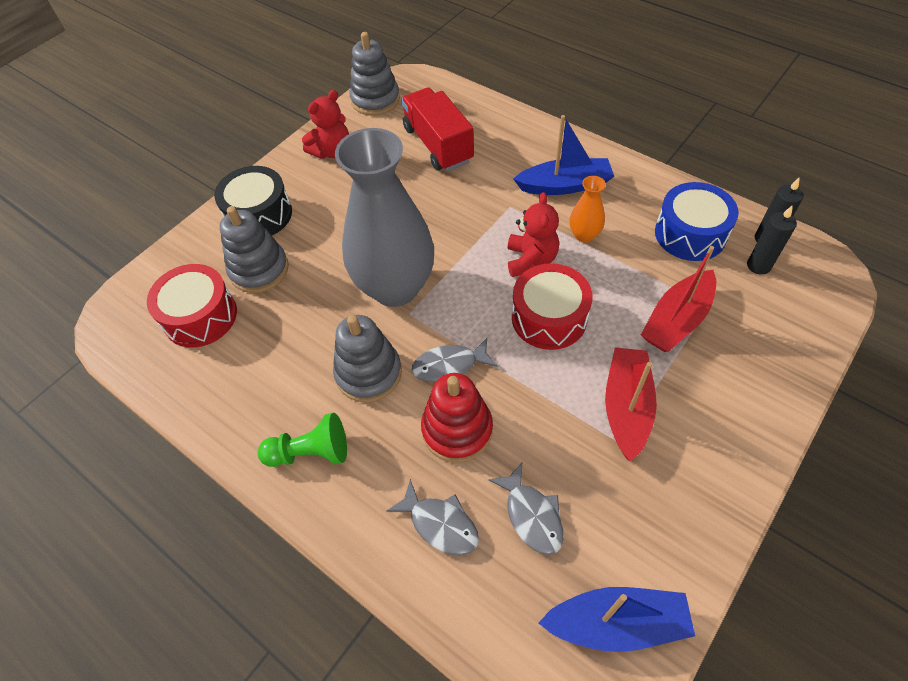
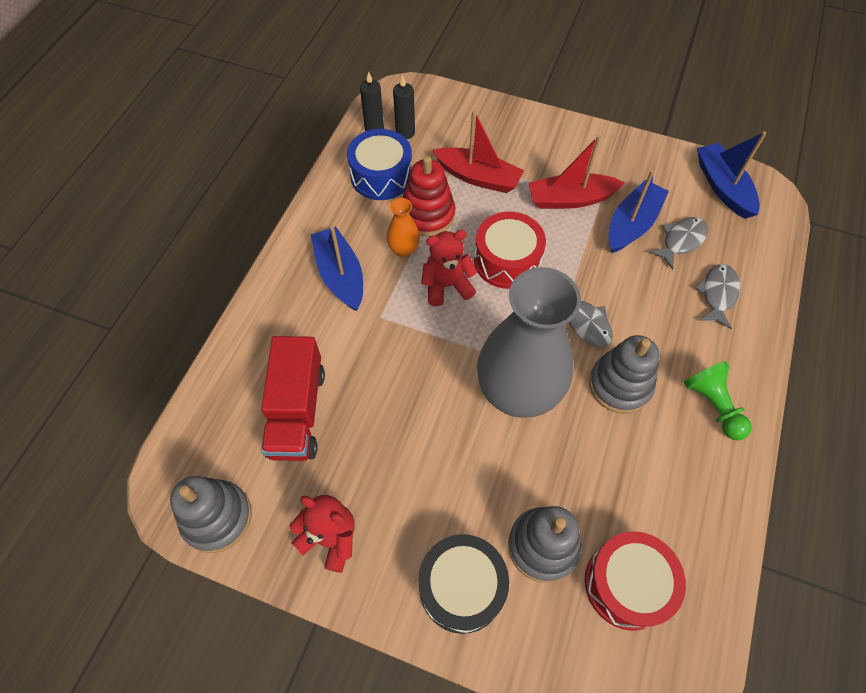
camera: 110 degrees left, 5 degrees up
(438, 145) = (297, 411): red truck -> red truck turned 45 degrees counterclockwise
(457, 430) = (640, 302): red stacking toy -> red stacking toy (427, 215)
(572, 465) = (632, 224): none -> blue boat

